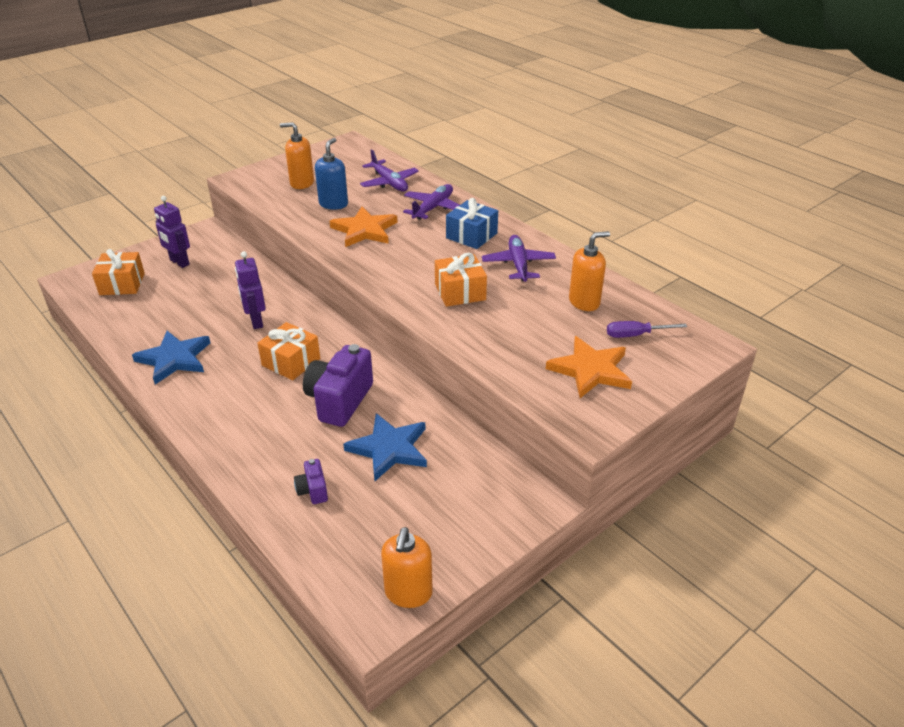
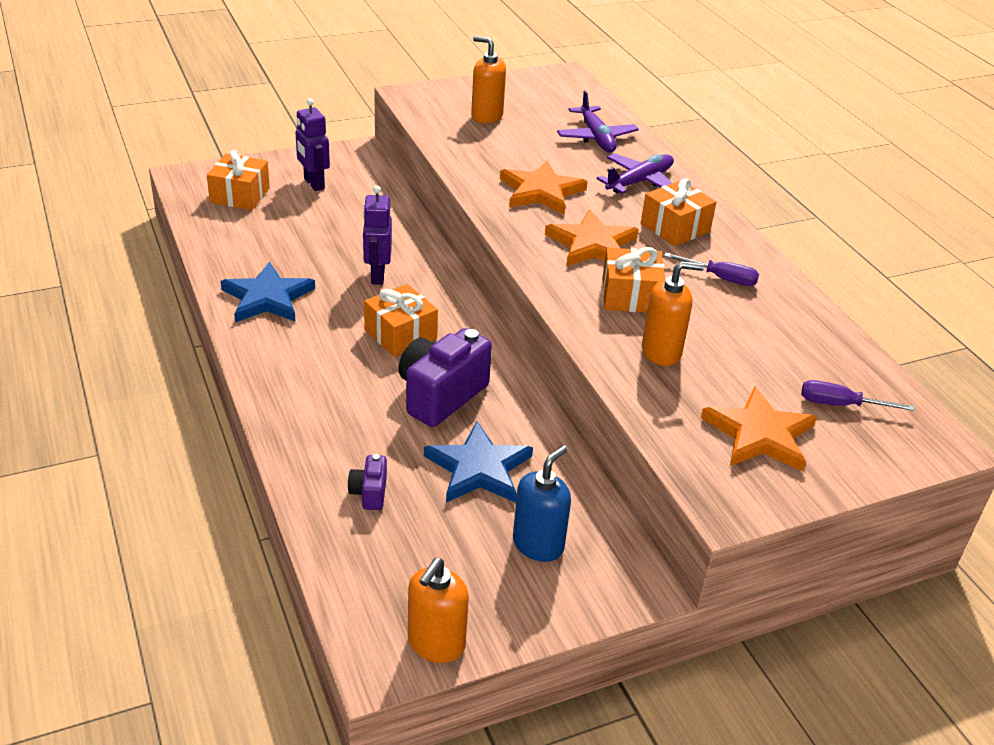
camera: 15 degrees right, 0 degrees up
(333, 204) = (515, 150): blue soap dispenser -> blue soap dispenser (538, 544)
(417, 261) = (592, 244): none -> orange star
(471, 235) = (675, 227): blue gift -> orange gift
(518, 264) = (721, 278): purple plane -> purple screwdriver
(584, 302) = (789, 346): orange soap dispenser -> orange soap dispenser (661, 352)

